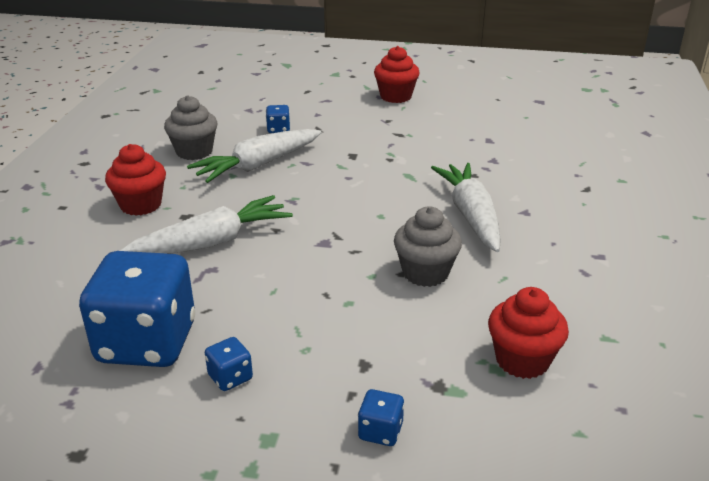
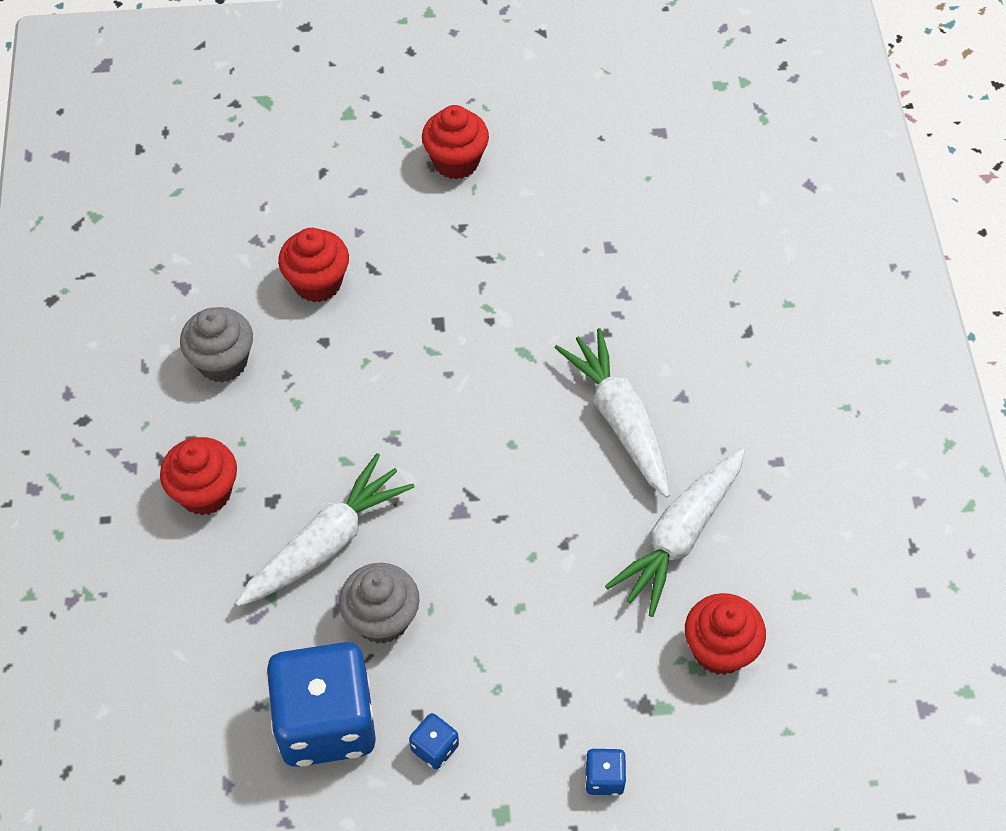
camera: 15 degrees left, 25 degrees up
(258, 165) = (322, 374): white carrot -> white carrot (679, 536)
(278, 129) = (317, 283): blue dice -> red cupcake
(425, 273) = (591, 538): grey cupcake -> grey cupcake (382, 619)

